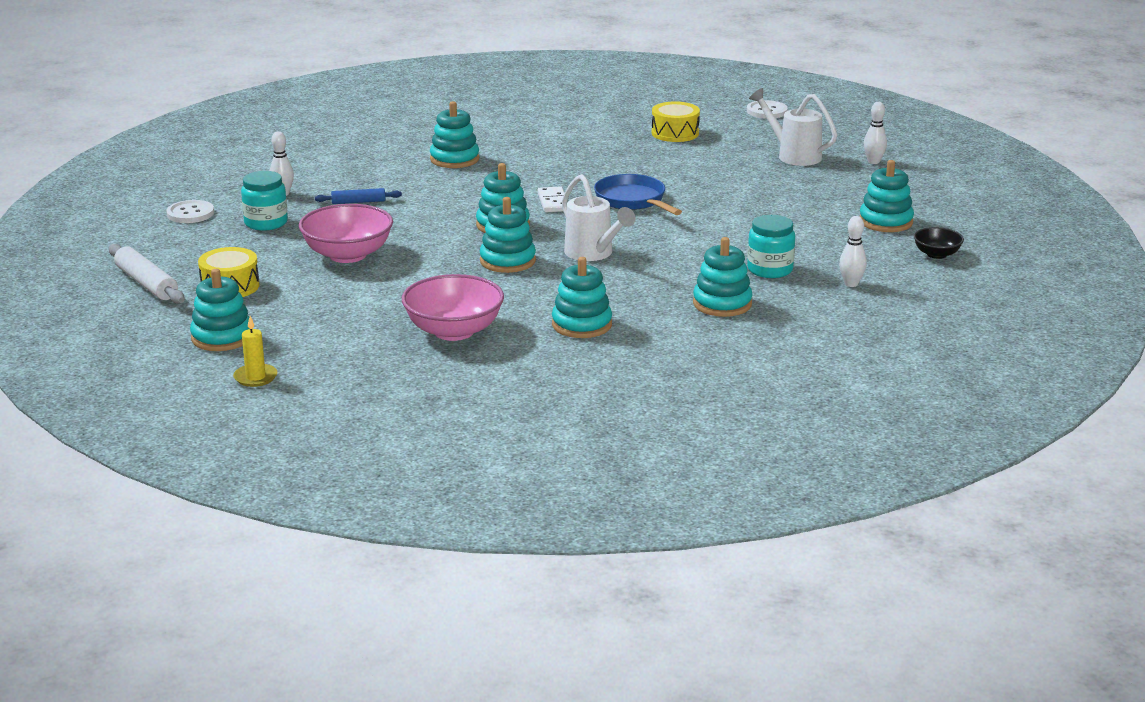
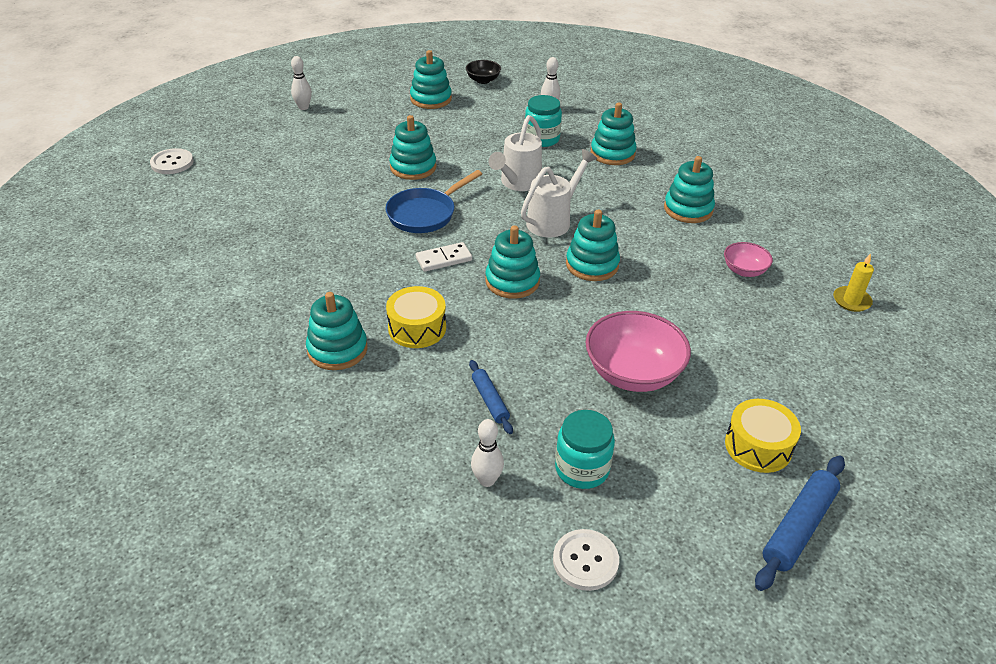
camera: 105 degrees left, 15 degrees up
(146, 283) = (798, 527): white rolling pin -> blue rolling pin
(222, 337) = (864, 415): turquoise stacking toy -> turquoise stacking toy (413, 167)
(255, 377) = (912, 368): yellow candle -> yellow candle (851, 301)
(454, 331) = (744, 270): pink bowl -> pink bowl, size x0.53
(675, 133) = (238, 208): yellow drum -> yellow drum (417, 328)
(794, 155) = (294, 142): white watering can -> white watering can (518, 183)

